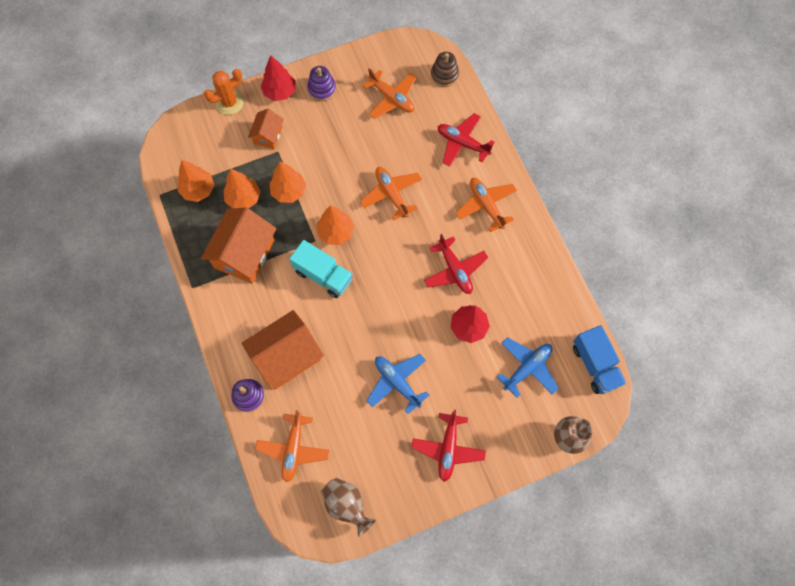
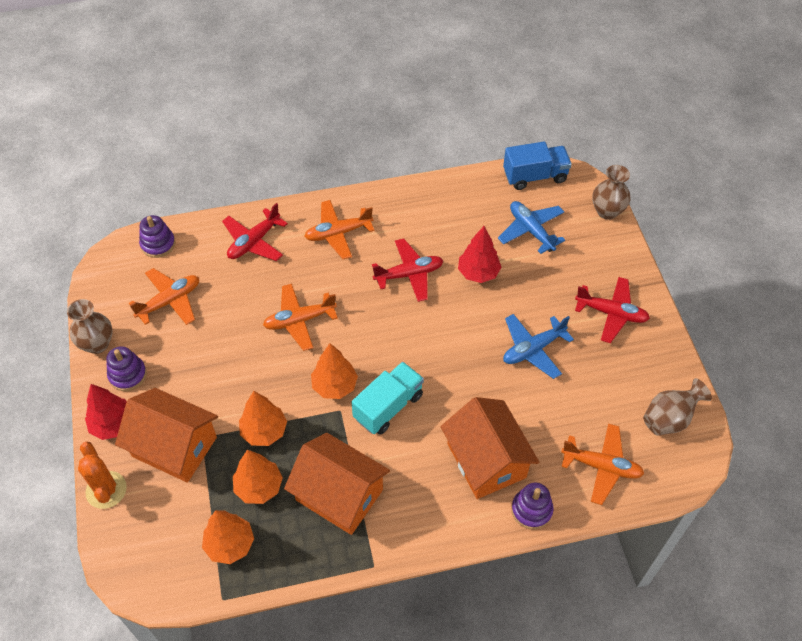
camera: 80 degrees left, 15 degrees down
(268, 135) = (174, 447): orange house -> orange house, size x1.86
(344, 61) = (97, 344): none -> brown vase
(444, 75) = (158, 244): brown stacking toy -> purple stacking toy

